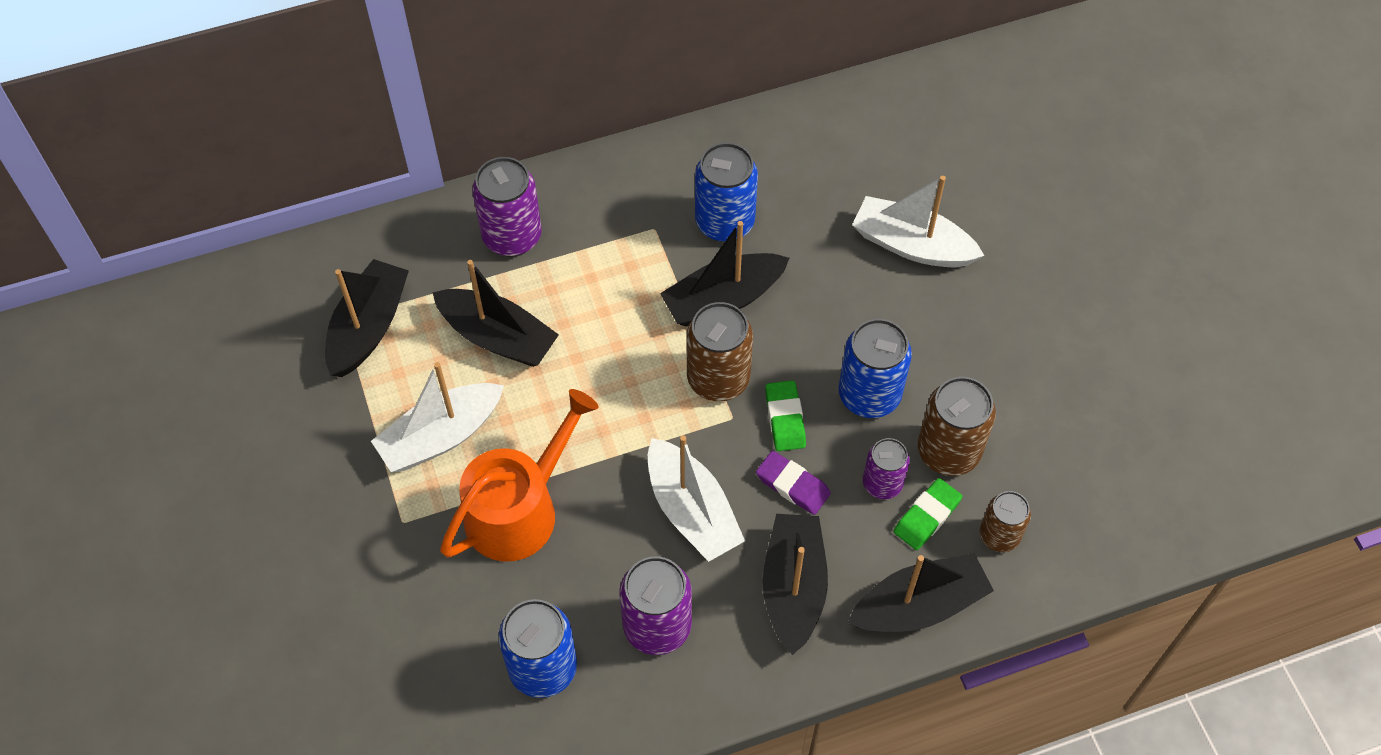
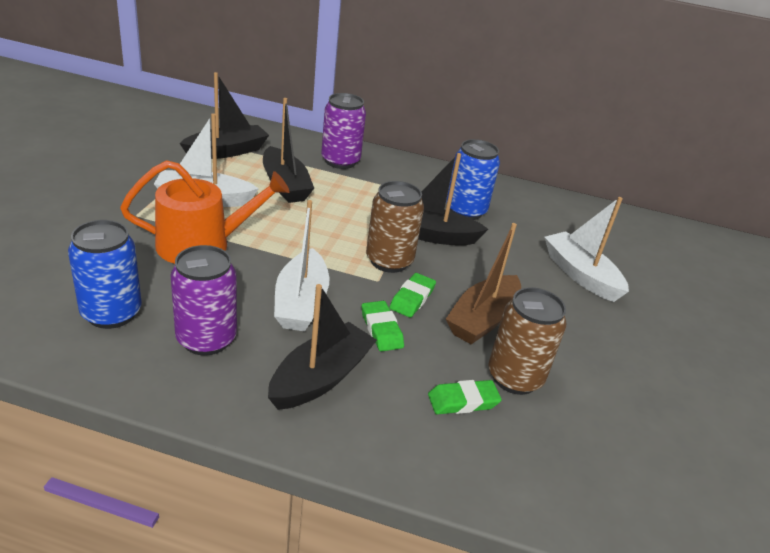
camera: 30 degrees right, 25 degrees down
(792, 485) = (381, 329): purple eraser -> green eraser
(869, 395) = (482, 319): blue can -> brown boat
(882, 483) = (446, 365): purple can -> none
(919, 605) = (404, 447): black boat -> none
(999, 535) = (512, 447): brown can -> none

